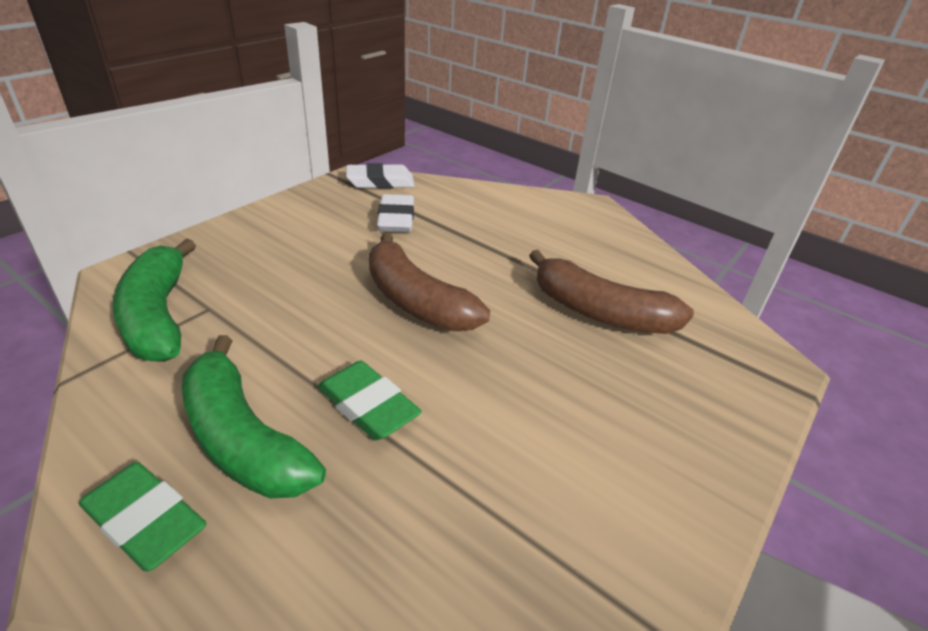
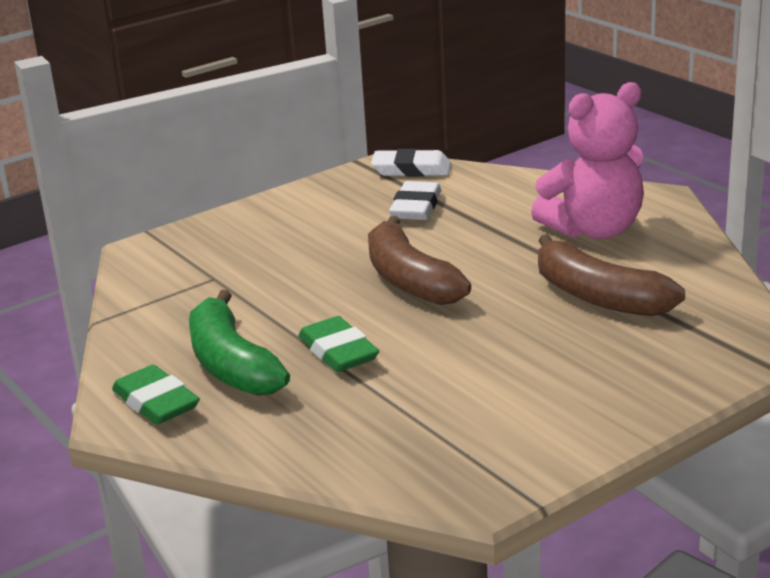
camera: 20 degrees right, 10 degrees down
(158, 316) = (171, 282): green banana -> none
(559, 239) = (594, 230): none -> pink teddy bear

